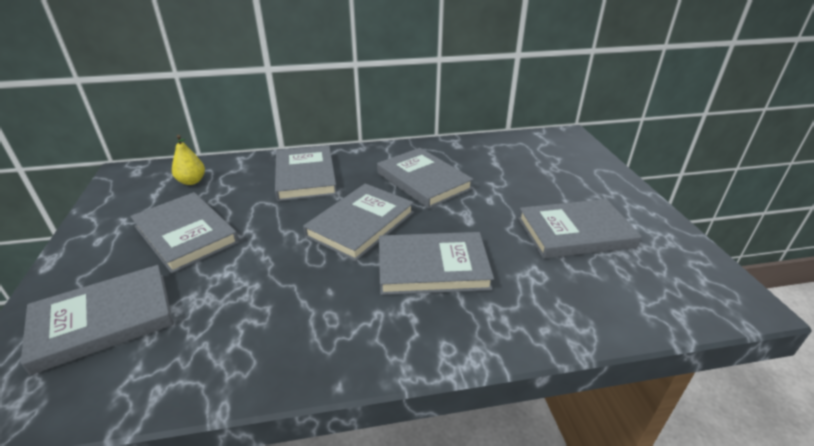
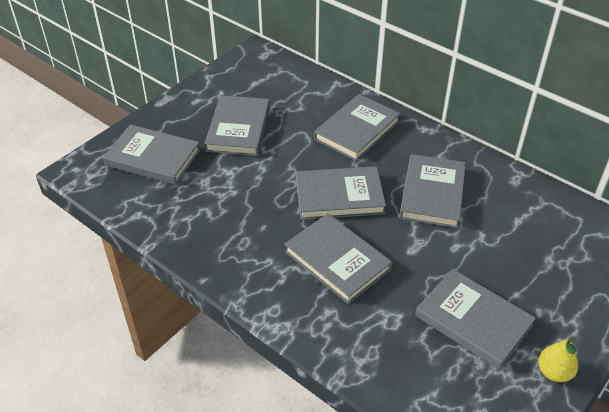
camera: 50 degrees right, 10 degrees up
(192, 181) = (285, 86): yellow pear -> yellow pear (554, 372)

